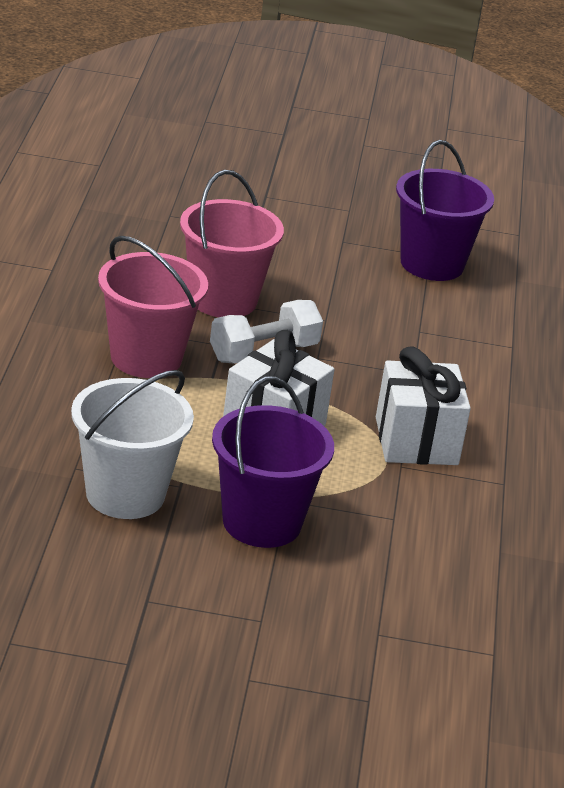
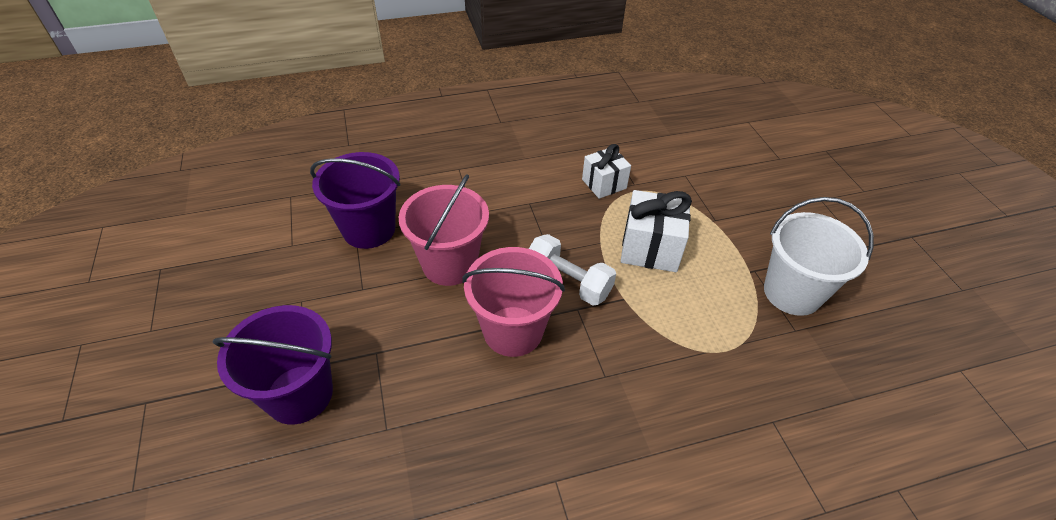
camera: 110 degrees left, 15 degrees up
(146, 358) = (635, 346): pink bucket -> pink bucket (449, 264)
(262, 522) = (747, 223): purple bucket -> purple bucket (299, 394)
(416, 441) = (604, 184): white gift -> white gift, size x0.66

